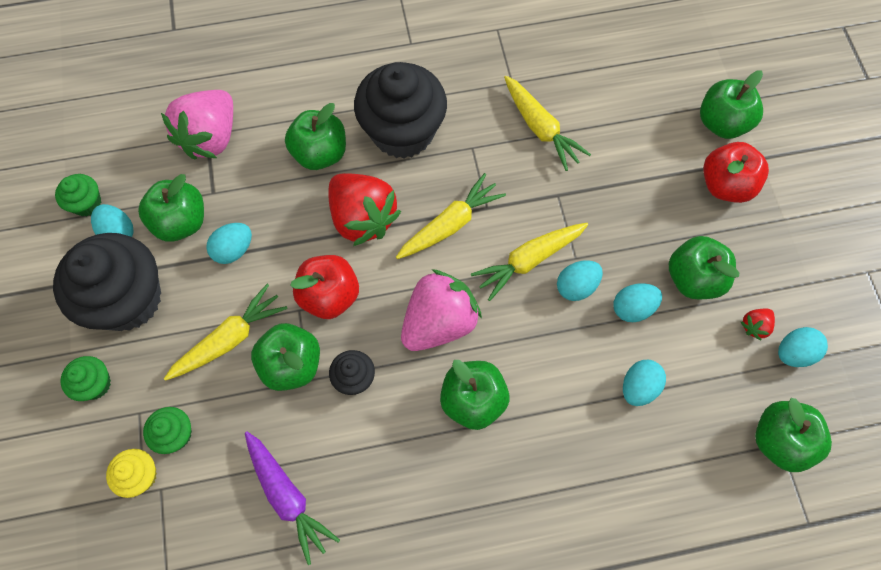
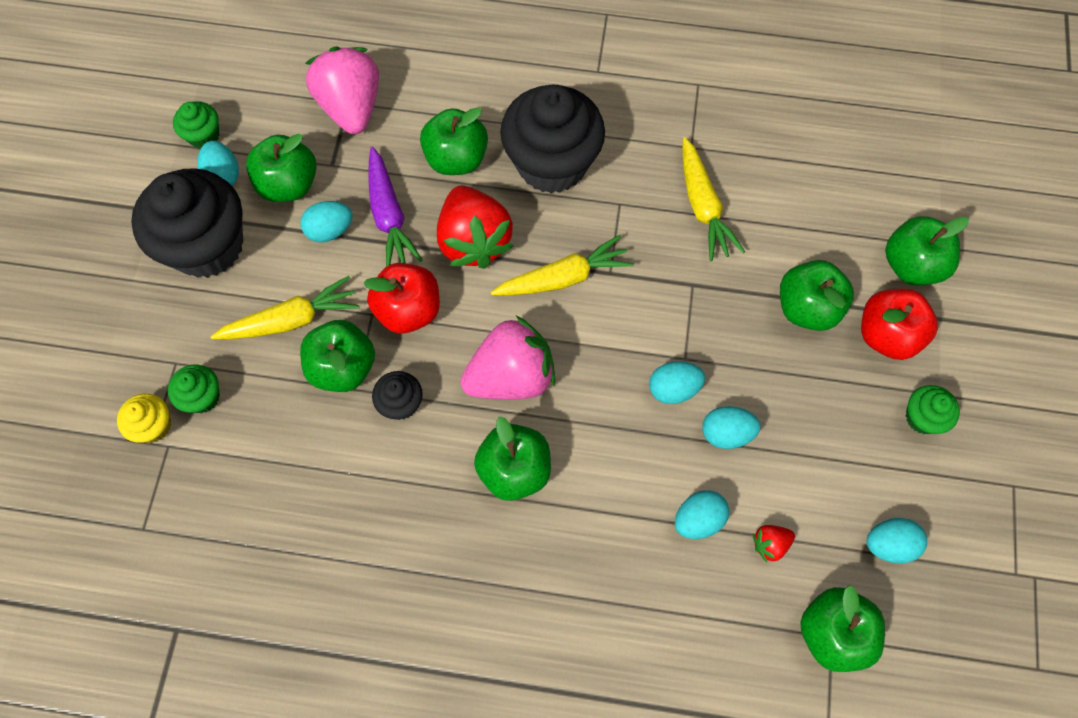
camera: 20 degrees right, 0 degrees up
(95, 384) = (144, 319): green cupcake -> green cupcake (922, 417)
(211, 137) = (351, 107): pink strawberry -> pink strawberry turned 120 degrees clockwise
(287, 496) = (288, 499): purple carrot -> purple carrot (389, 215)
(529, 260) = (633, 344): yellow carrot -> none
(693, 278) = (807, 424): green apple -> green apple (807, 308)
(754, 326) = (856, 500): red strawberry -> red strawberry (770, 544)

